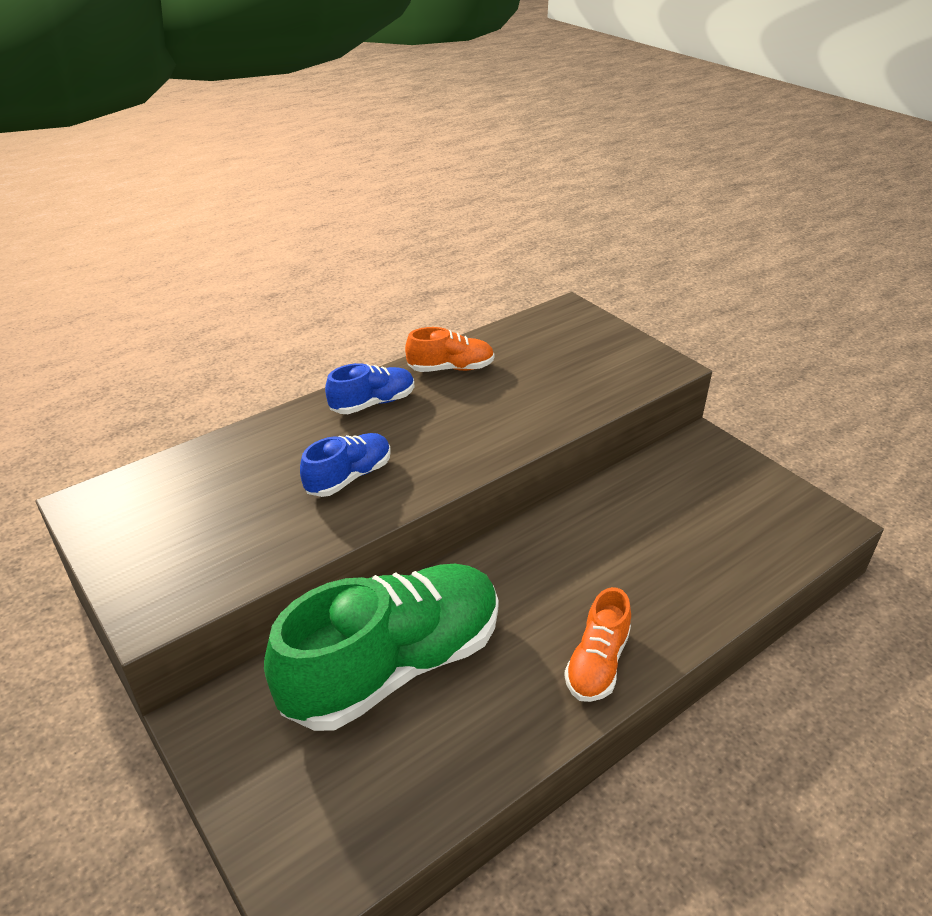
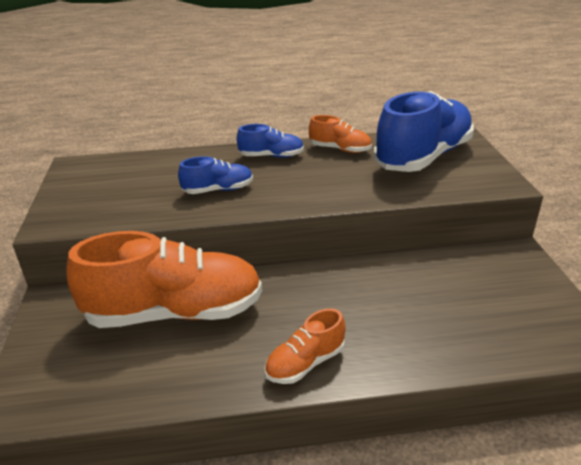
camera: 30 degrees right, 5 degrees down
(394, 666) = (174, 312): green shoe -> orange shoe
(556, 353) = (423, 157): none -> blue shoe

